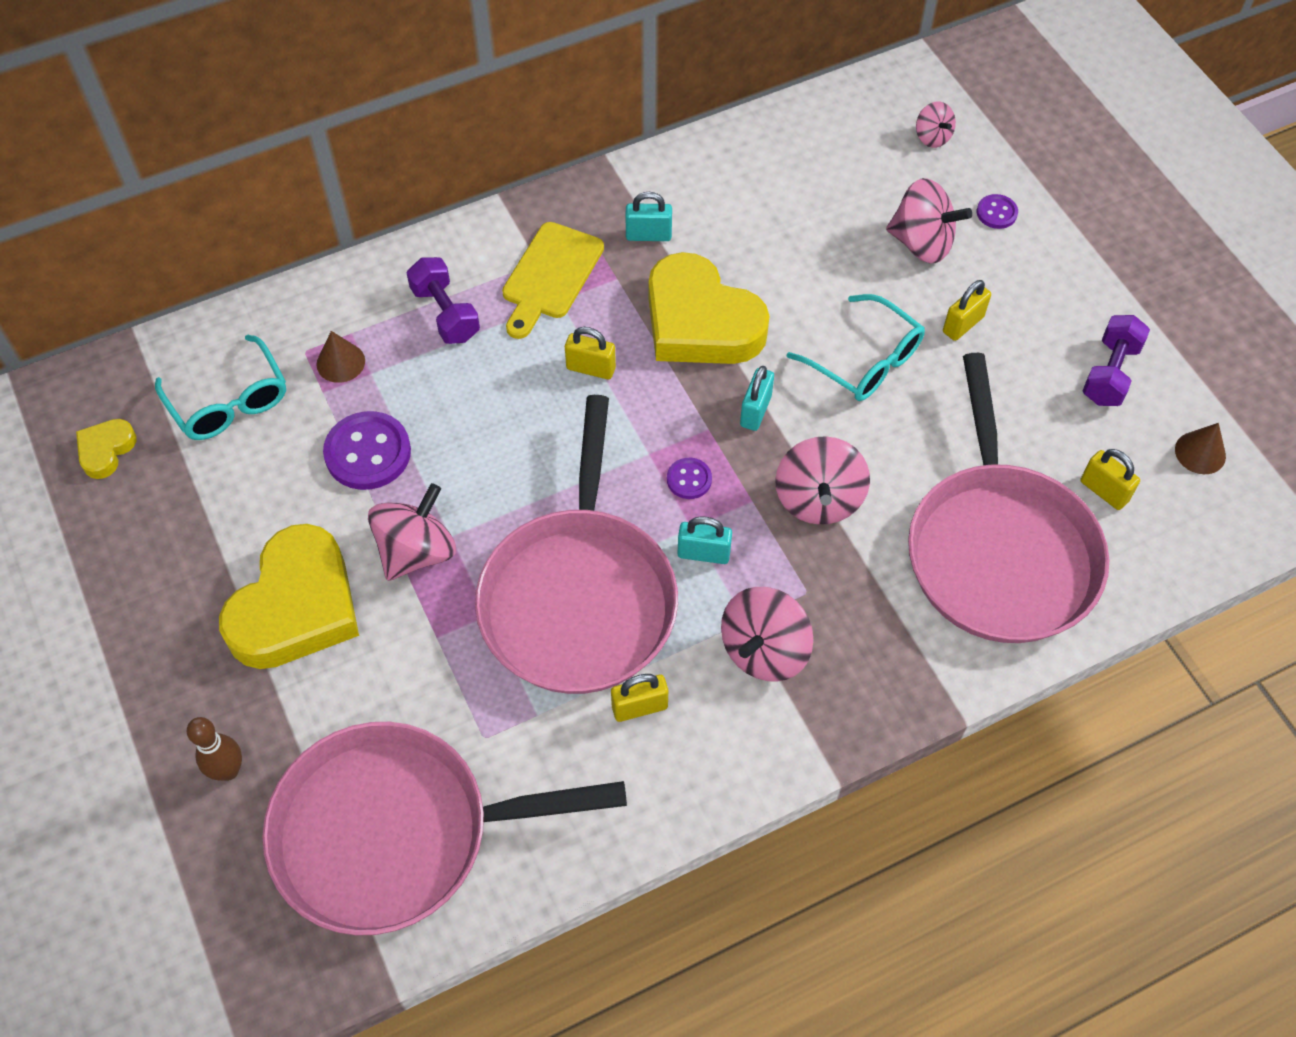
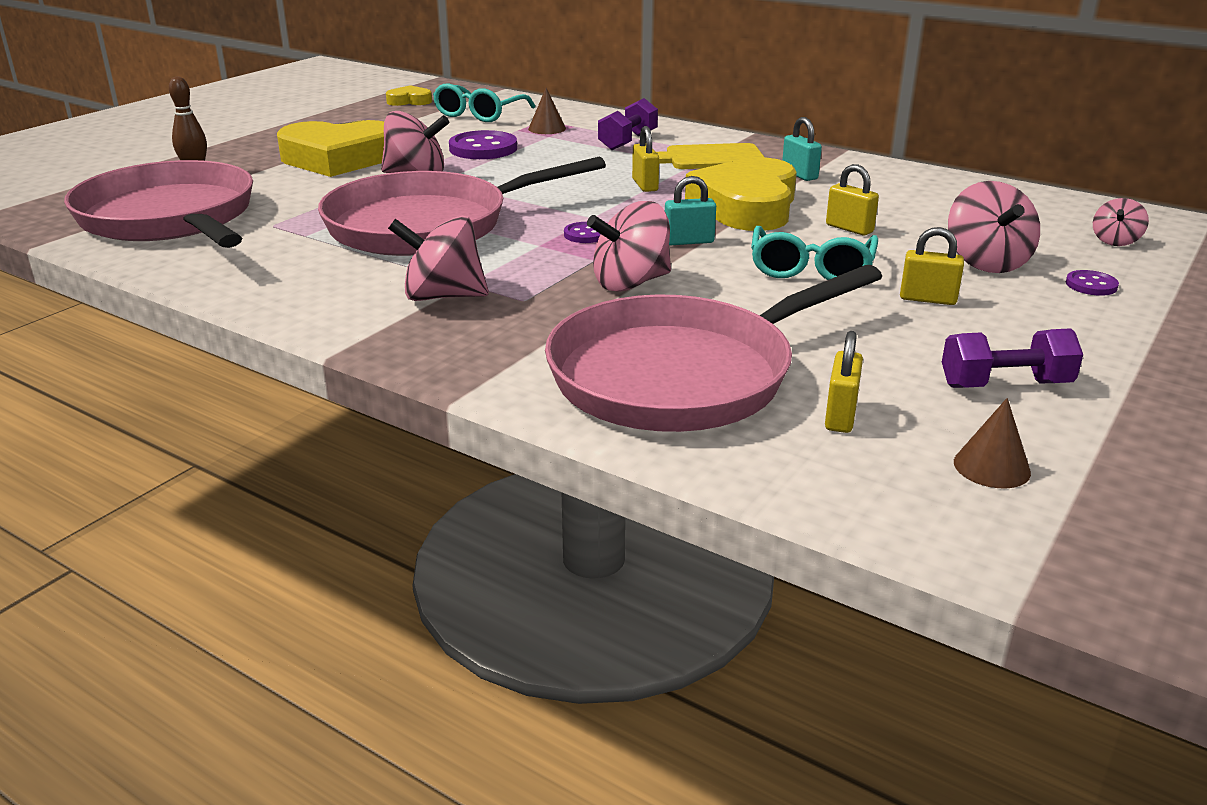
camera: 60 degrees right, 30 degrees down
(639, 707) = (341, 265): yellow padlock -> yellow padlock (849, 228)
(703, 553) = (518, 254): turquoise padlock -> none

